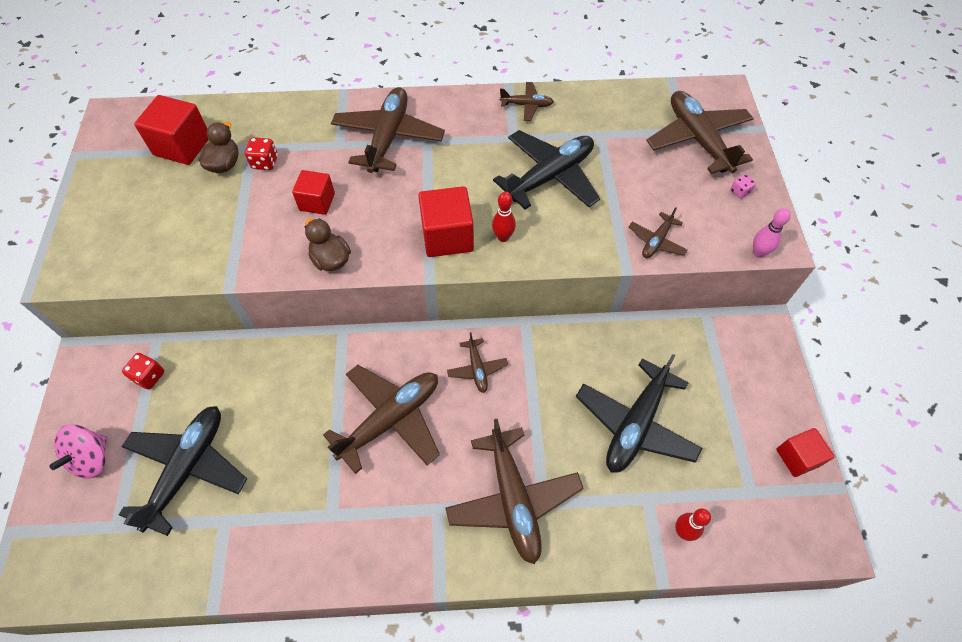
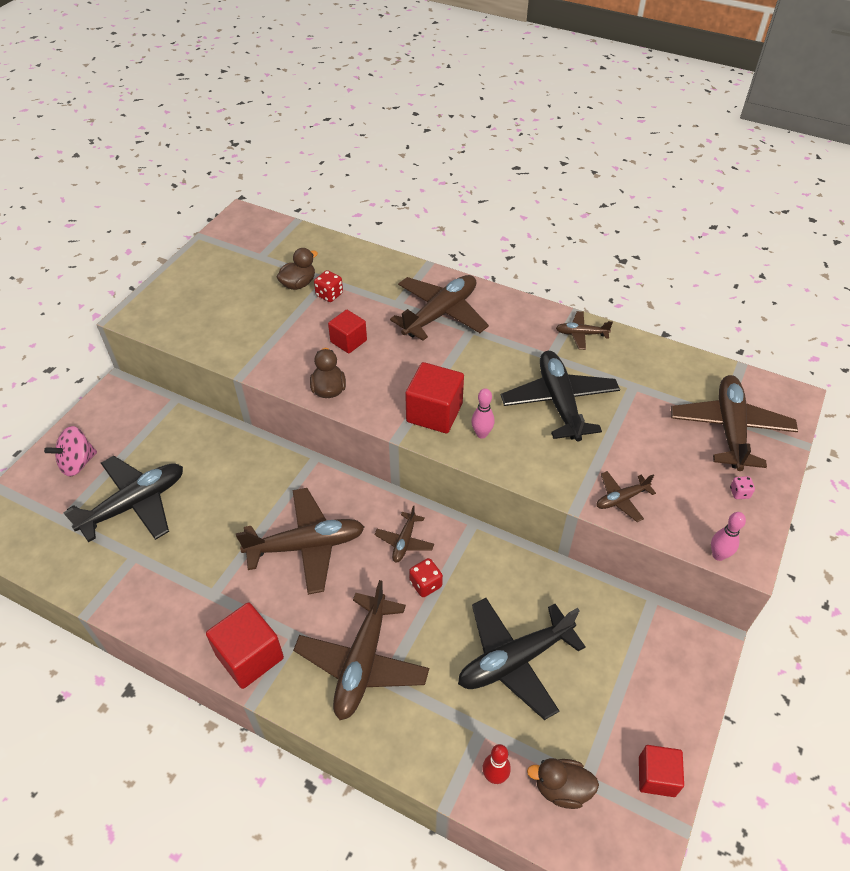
camera: 30 degrees right, 10 degrees down
(149, 376) = (153, 423): red dice -> red dice (425, 584)
(182, 146) = (277, 258): red cube -> red cube (249, 656)
(503, 237) = (481, 434): red bowling pin -> pink bowling pin
(526, 105) = (581, 334): brown plane -> brown plane turned 150 degrees clockwise
(549, 177) = (559, 402): black plane -> black plane turned 90 degrees counterclockwise
(738, 510) = (561, 788): none -> brown duck

